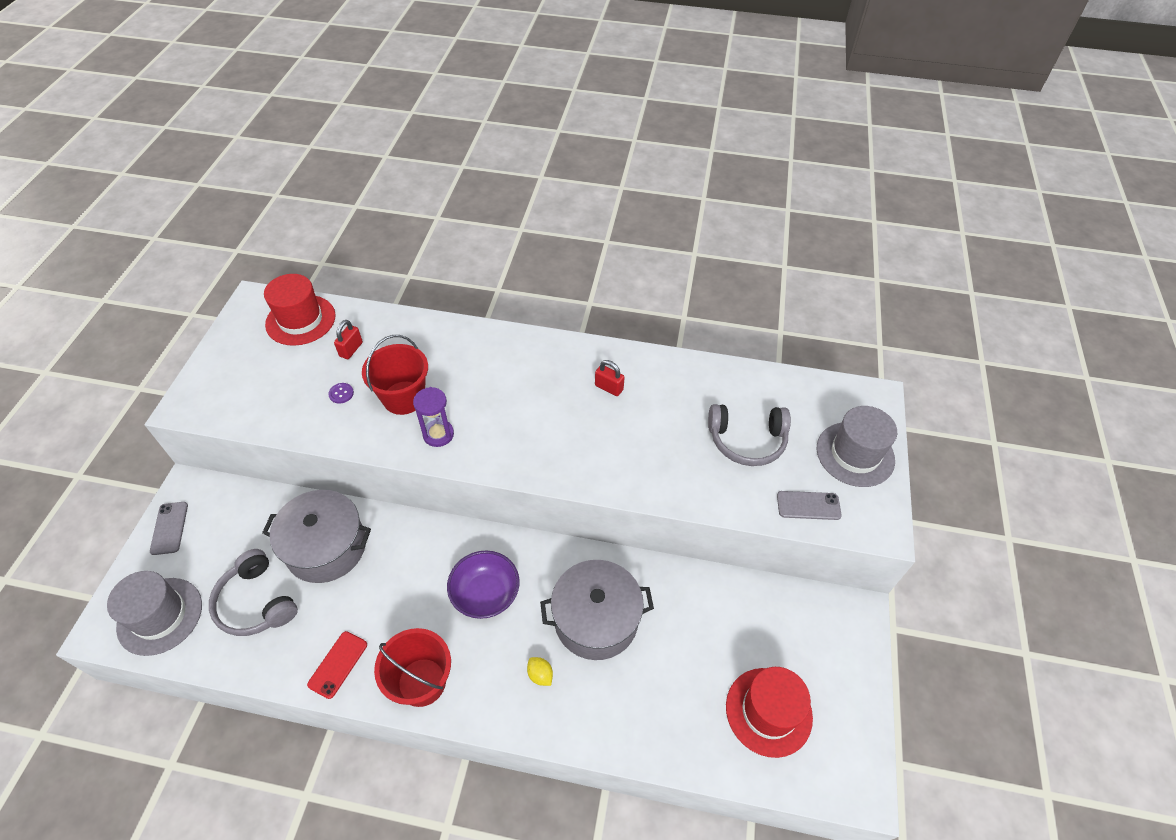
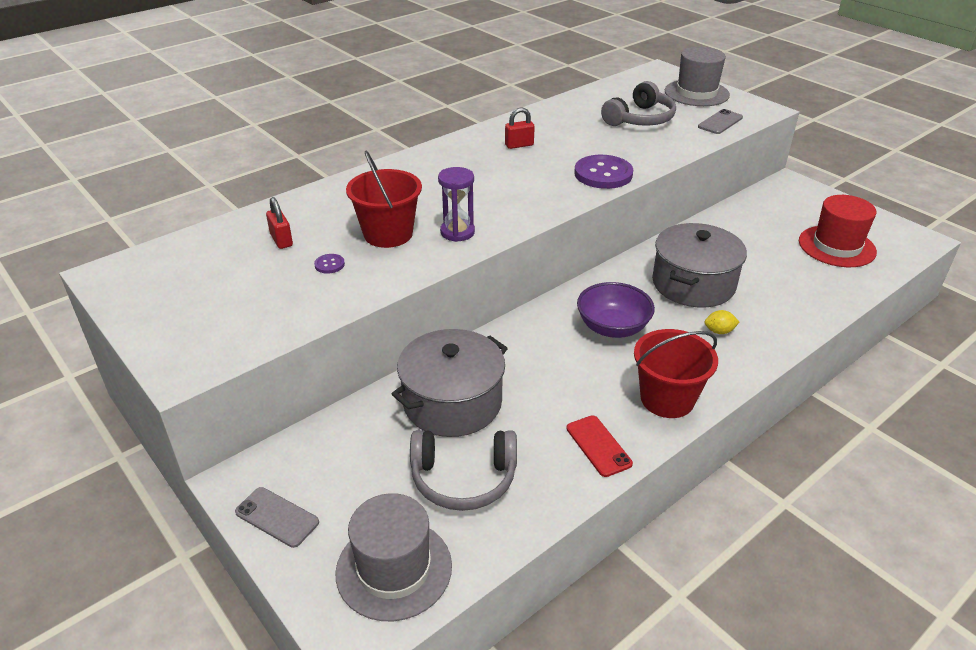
camera: 50 degrees left, 15 degrees down
(300, 320) = (190, 255): red hat -> none
(612, 471) = (603, 174): none -> purple button

